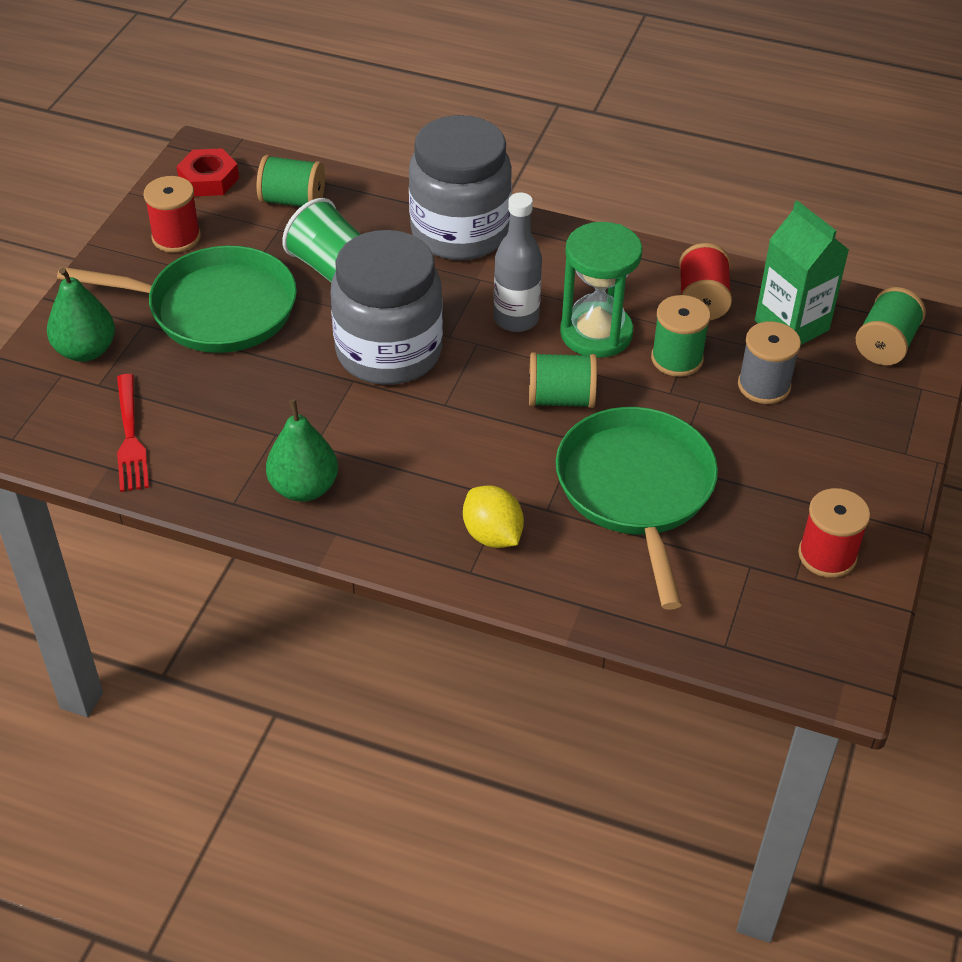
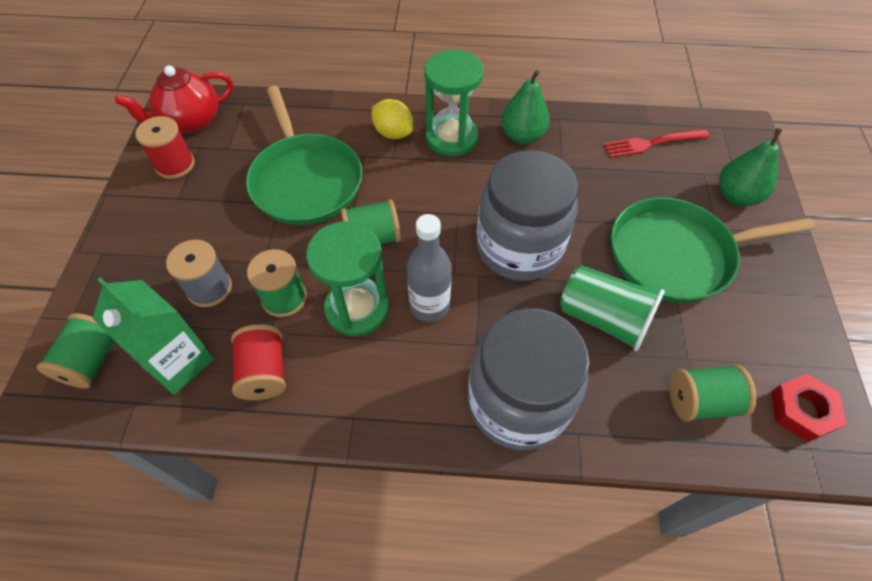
camera: 165 degrees right, 10 degrees up
(130, 437) = (652, 143): red fork -> red fork turned 75 degrees counterclockwise
(176, 237) = (767, 323): red spool -> none
(408, 508) = (451, 138): none -> green hourglass
(811, 629) = (191, 121): none -> red teapot

